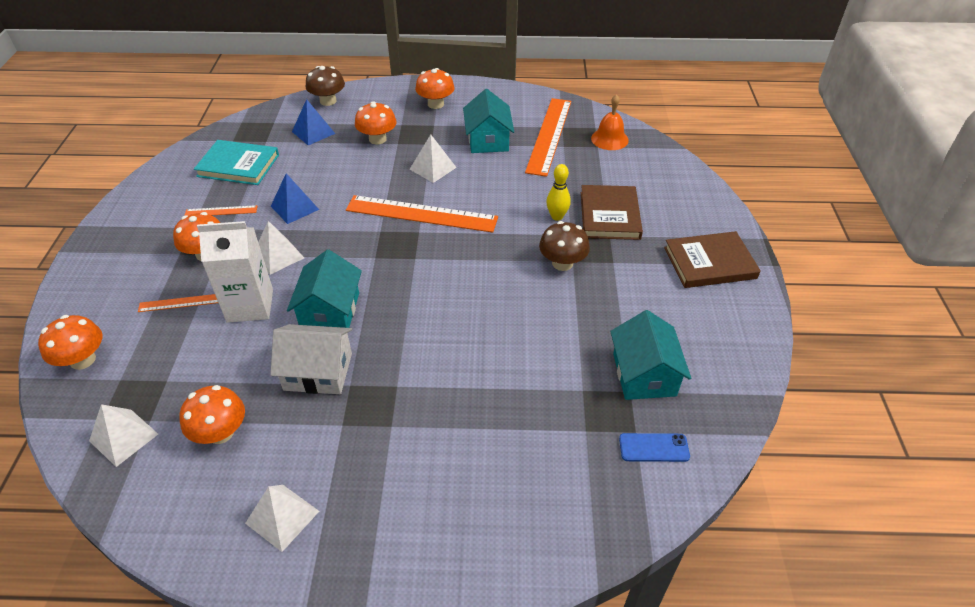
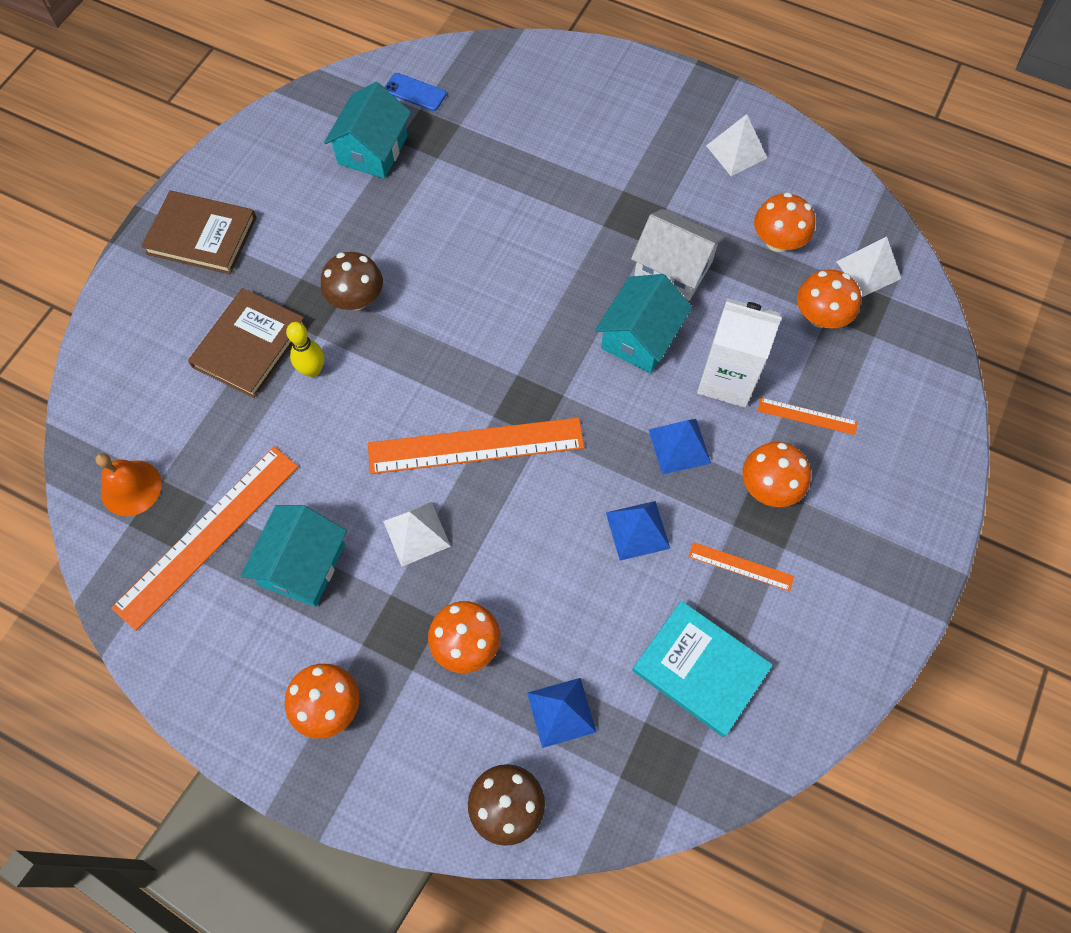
camera: 155 degrees left, 20 degrees up
(83, 360) = (915, 376): orange mushroom -> orange mushroom (820, 316)
(278, 255) = (679, 446): white pyramid -> blue pyramid
(421, 214) = (475, 446): orange ruler -> orange ruler turned 45 degrees counterclockwise

